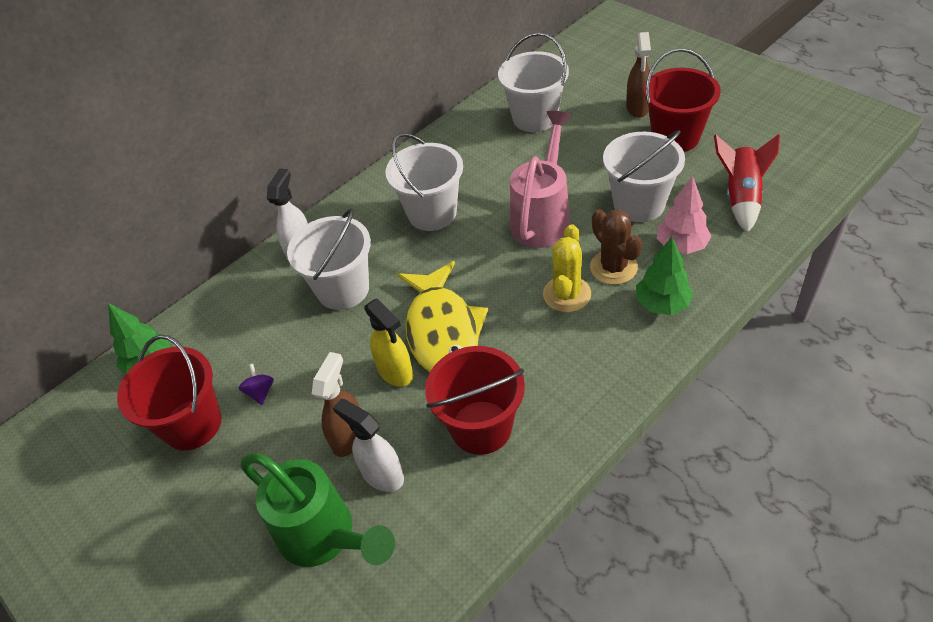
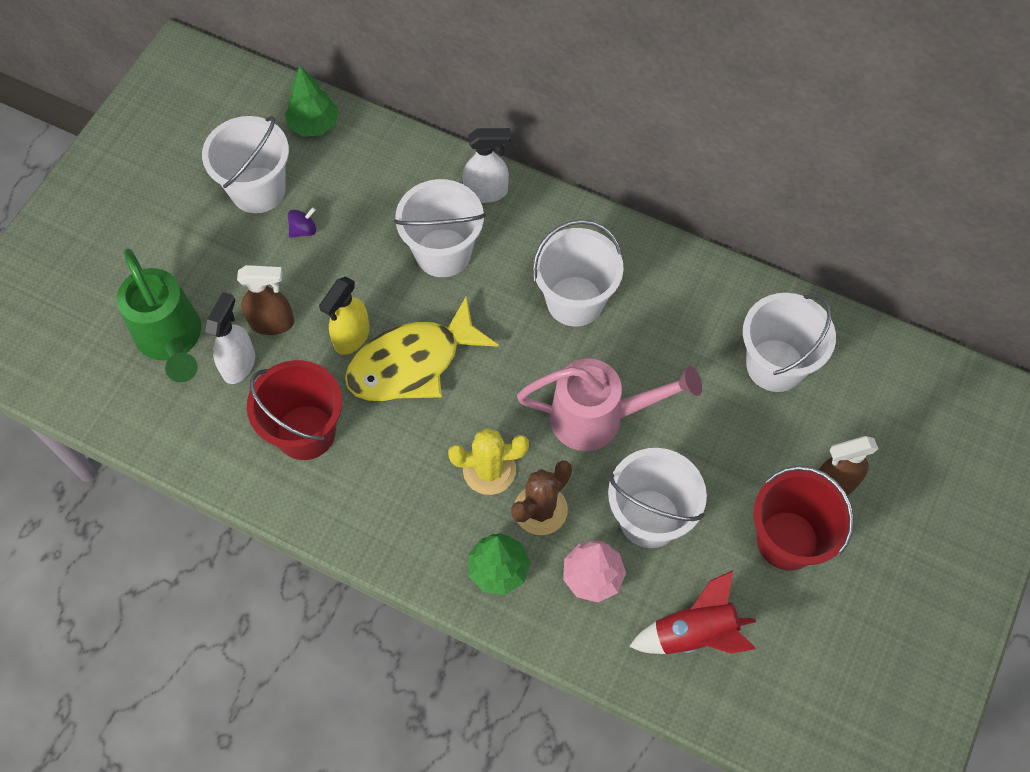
camera: 65 degrees right, 15 degrees up
(192, 424) = (258, 190): red bucket -> white bucket
(325, 537) = (172, 341): green watering can -> green watering can turned 45 degrees counterclockwise

